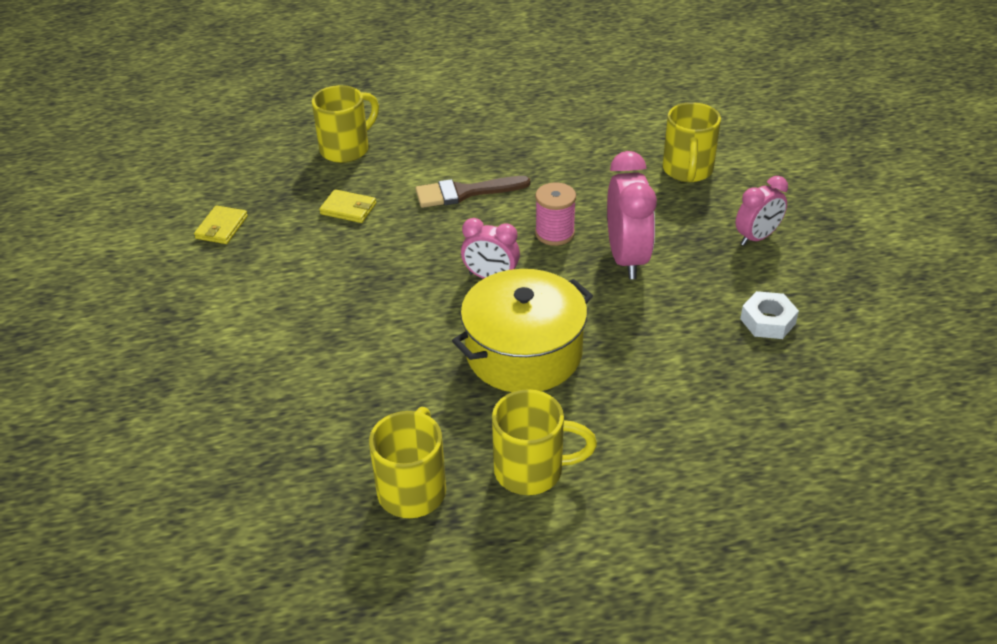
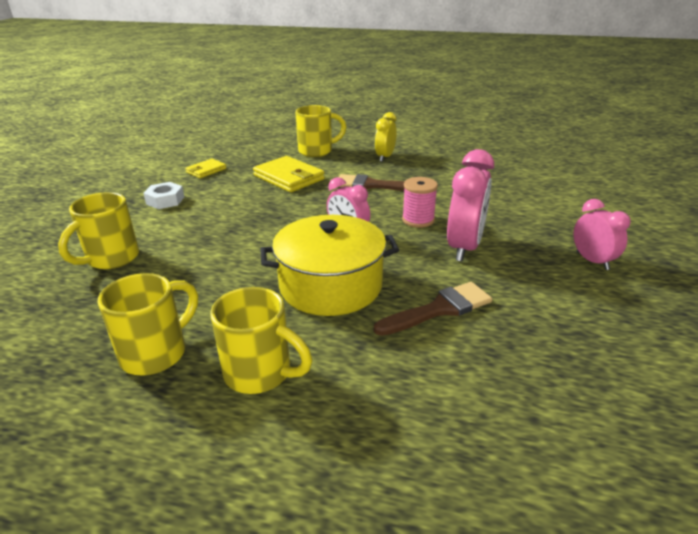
camera: 25 degrees right, 10 degrees down
(348, 209) = (289, 177): yellow wallet -> yellow wallet, size x1.78
(446, 137) = (385, 157): none -> yellow clock
(647, 344) = (439, 309): none -> brown brush
(687, 171) = (554, 207): yellow mug -> yellow mug (111, 259)
(757, 237) = (592, 261): pink clock -> pink clock turned 105 degrees counterclockwise
(767, 321) = (568, 324): white nut -> white nut (165, 200)

